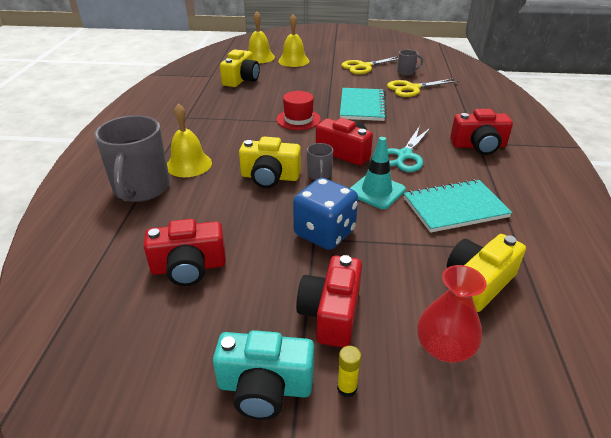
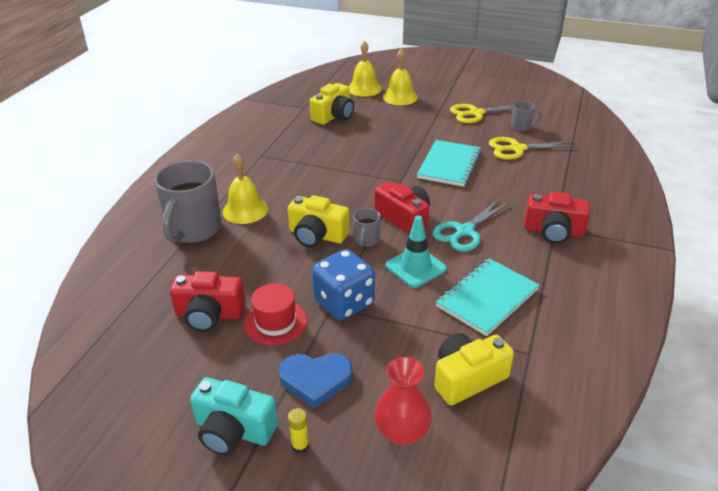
camera: 15 degrees right, 0 degrees up
(298, 119) = (373, 173): red hat -> red hat (275, 322)
(331, 313) = (315, 380): red camera -> blue heart
(455, 208) = (487, 298): turquoise notebook -> turquoise notebook turned 45 degrees counterclockwise

